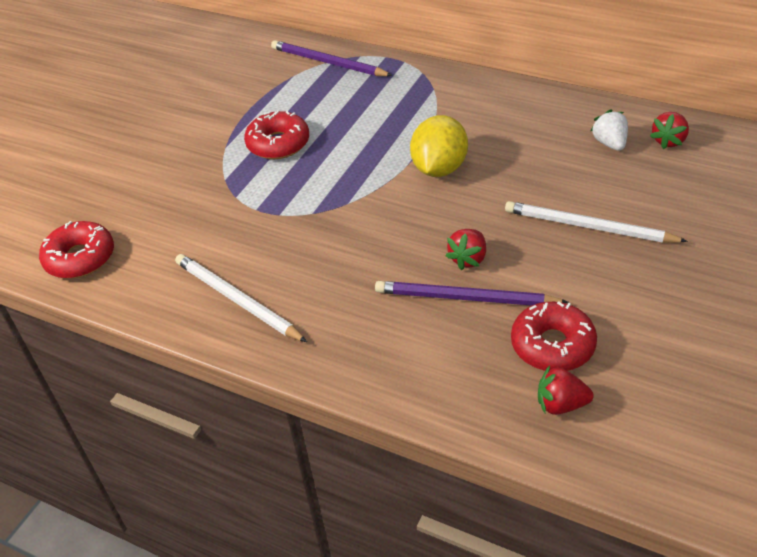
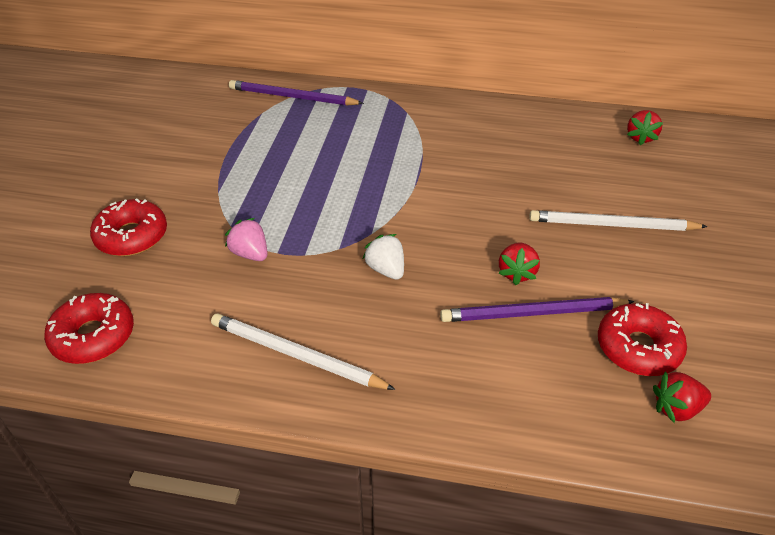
camera: 20 degrees left, 0 degrees up
(232, 207) = (250, 253): none -> pink strawberry
(278, 144) = (274, 182): red donut -> red donut (132, 236)
(439, 168) = (447, 187): yellow lemon -> none
(609, 143) = (591, 145): white strawberry -> white strawberry (386, 269)

